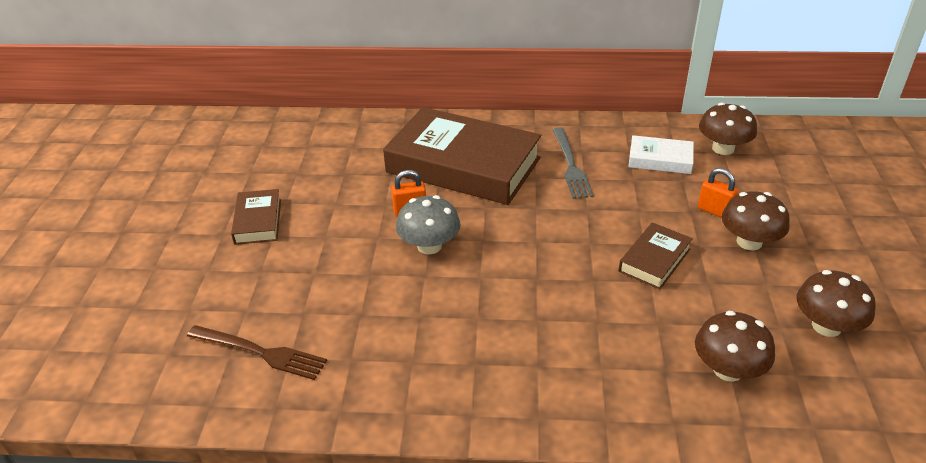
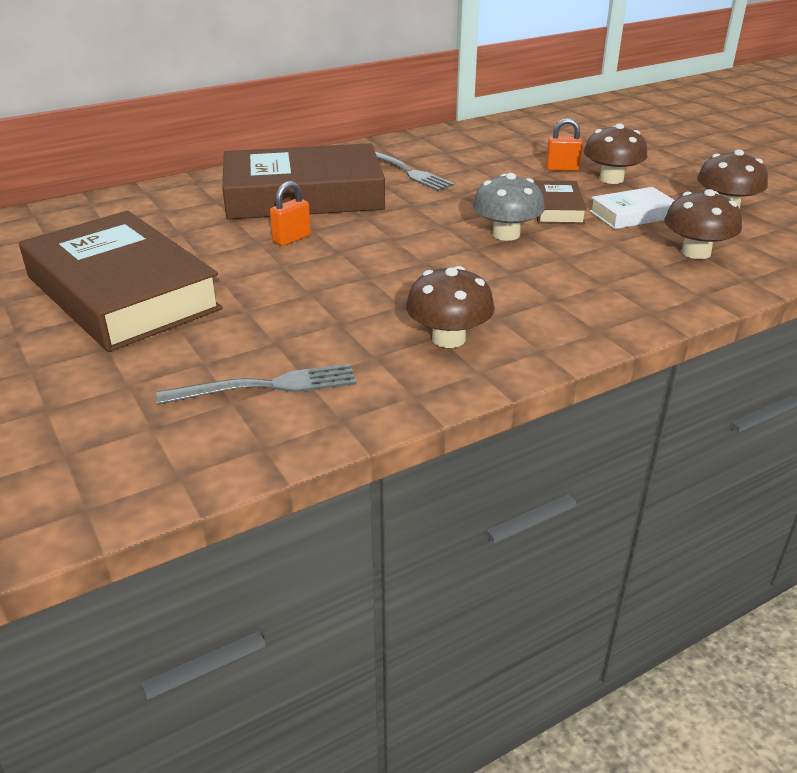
camera: 35 degrees left, 5 degrees down
(258, 221) = (122, 293): brown book -> brown book, size x2.19
(262, 352) = (268, 386): brown fork -> grey fork
(429, 246) = (345, 256): grey mushroom -> grey mushroom (506, 234)
(660, 159) = (478, 150): white book -> white book (632, 214)
(723, 148) = (519, 133): brown mushroom -> brown mushroom (448, 338)

